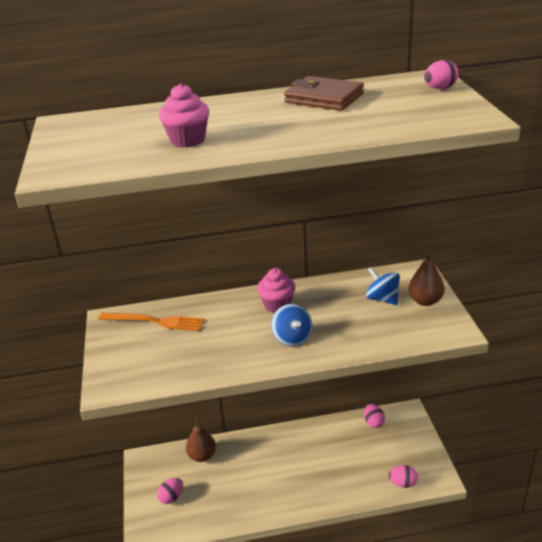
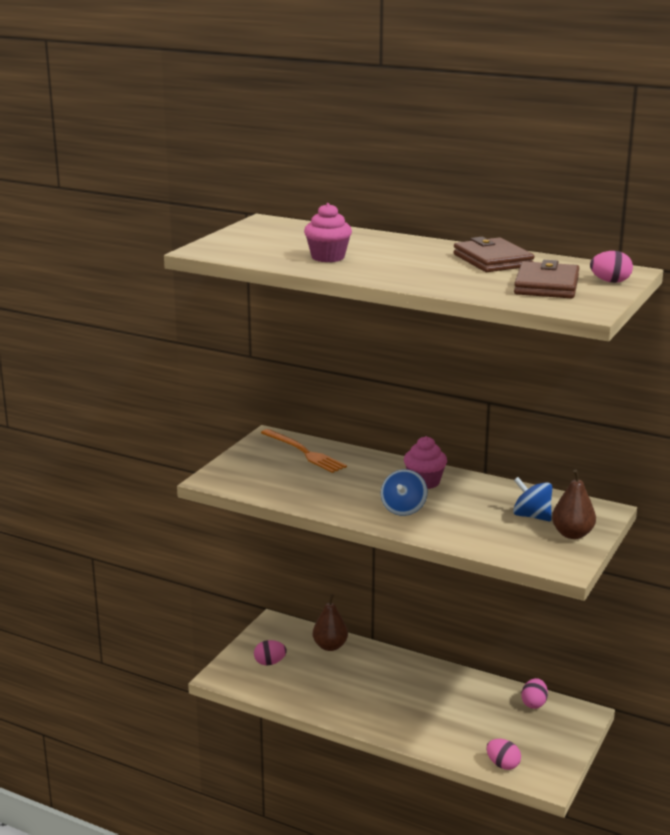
camera: 35 degrees right, 10 degrees down
(382, 299) = (531, 516): blue spinning top -> blue spinning top turned 45 degrees counterclockwise
(407, 107) = (546, 285): none -> brown wallet

